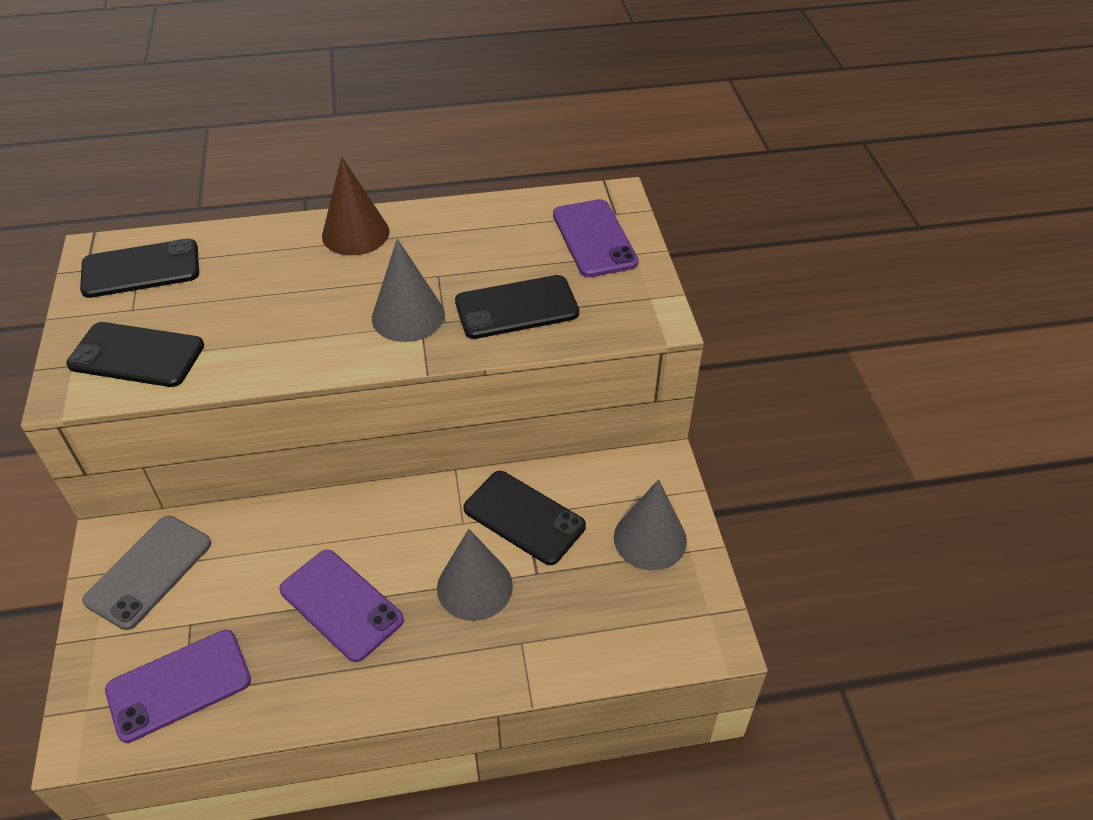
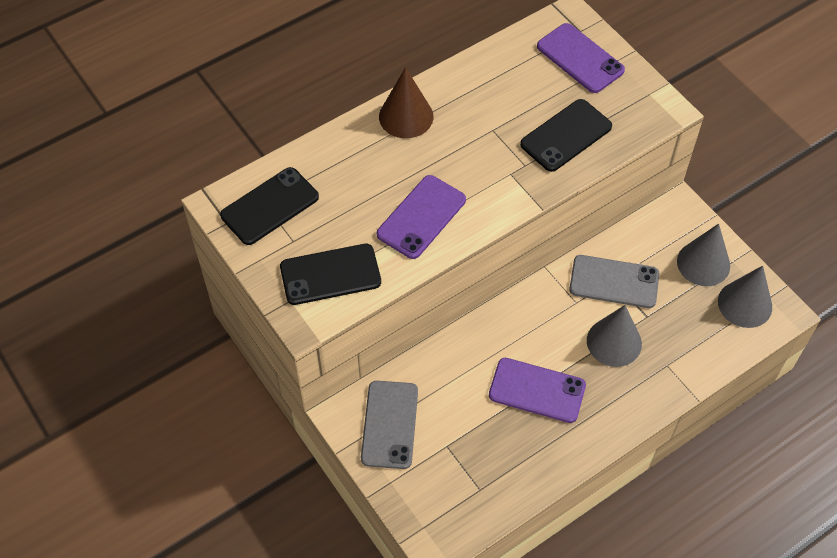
camera: 25 degrees left, 10 degrees up
(179, 685) = (472, 486): purple phone -> purple phone (421, 217)
(408, 316) = (496, 170): grey cone -> grey cone (745, 304)
(524, 517) = (614, 282): black phone -> grey phone

